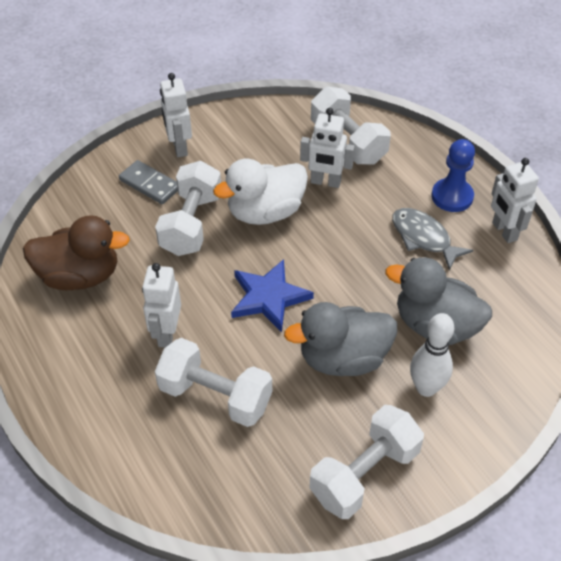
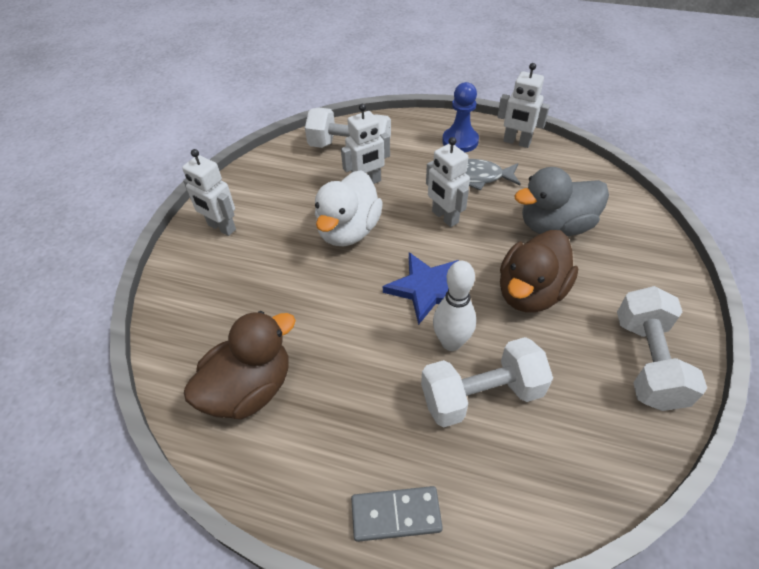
camera: 40 degrees left, 0 degrees up
(150, 184) = (228, 271): grey domino -> grey domino (396, 514)
(166, 334) = (383, 377): white robot -> white robot (444, 217)
(191, 224) = (300, 277): white dumbbell -> none
(343, 359) = (530, 292): grey duck -> brown duck
(426, 388) = (603, 270): white bowling pin -> white bowling pin (451, 342)

